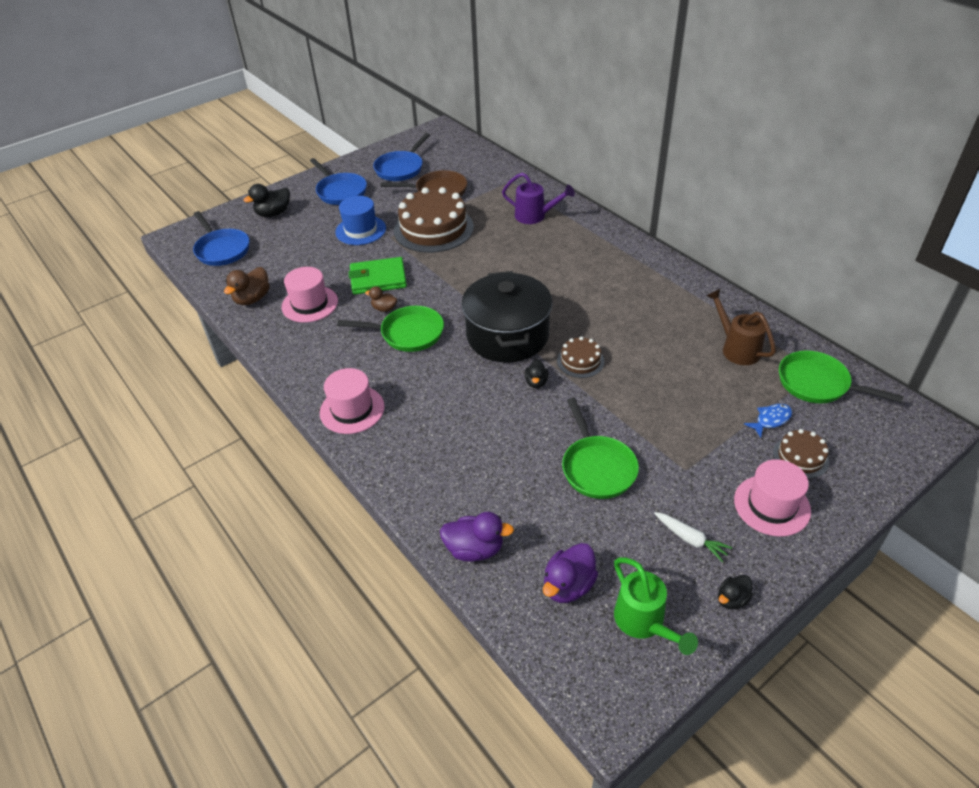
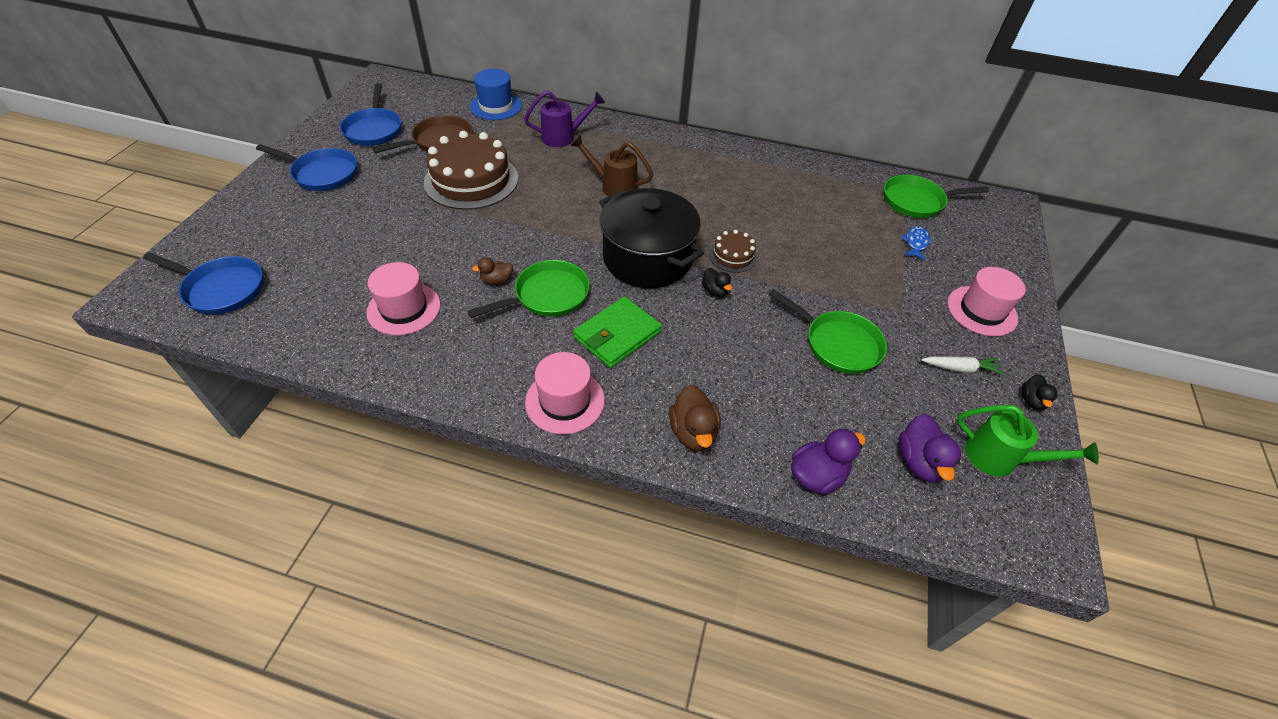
camera: 40 degrees left, 5 degrees up
(252, 299) = (322, 331): brown duck -> brown duck (693, 432)
(273, 213) = (255, 224): black duck -> none
(360, 230) = (389, 208): blue hat -> blue hat (496, 106)
(378, 279) = (459, 252): green wallet -> green wallet (617, 335)
(737, 348) = (838, 195): brown watering can -> brown watering can (614, 187)
(800, 457) = (961, 263): brown cake -> none

